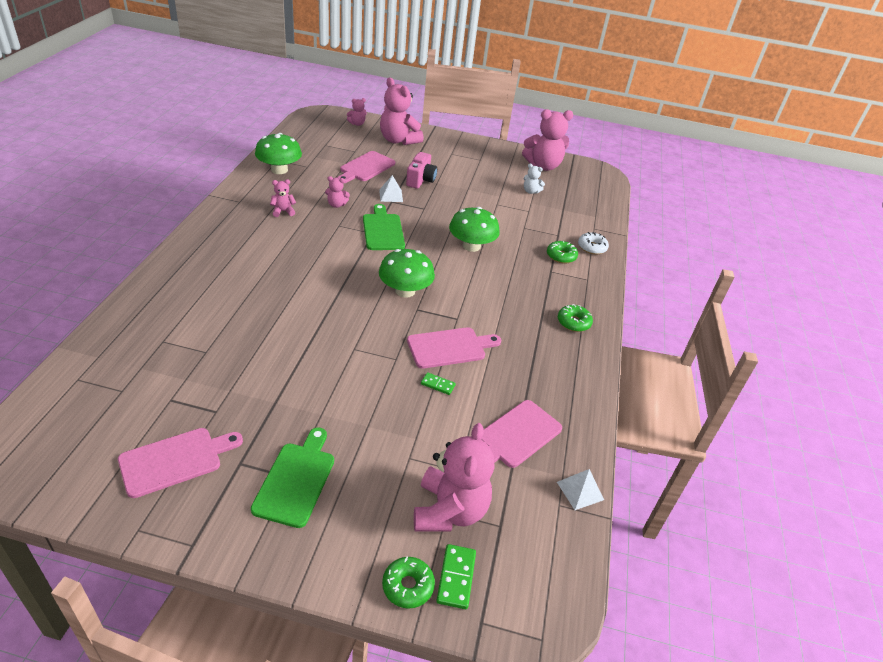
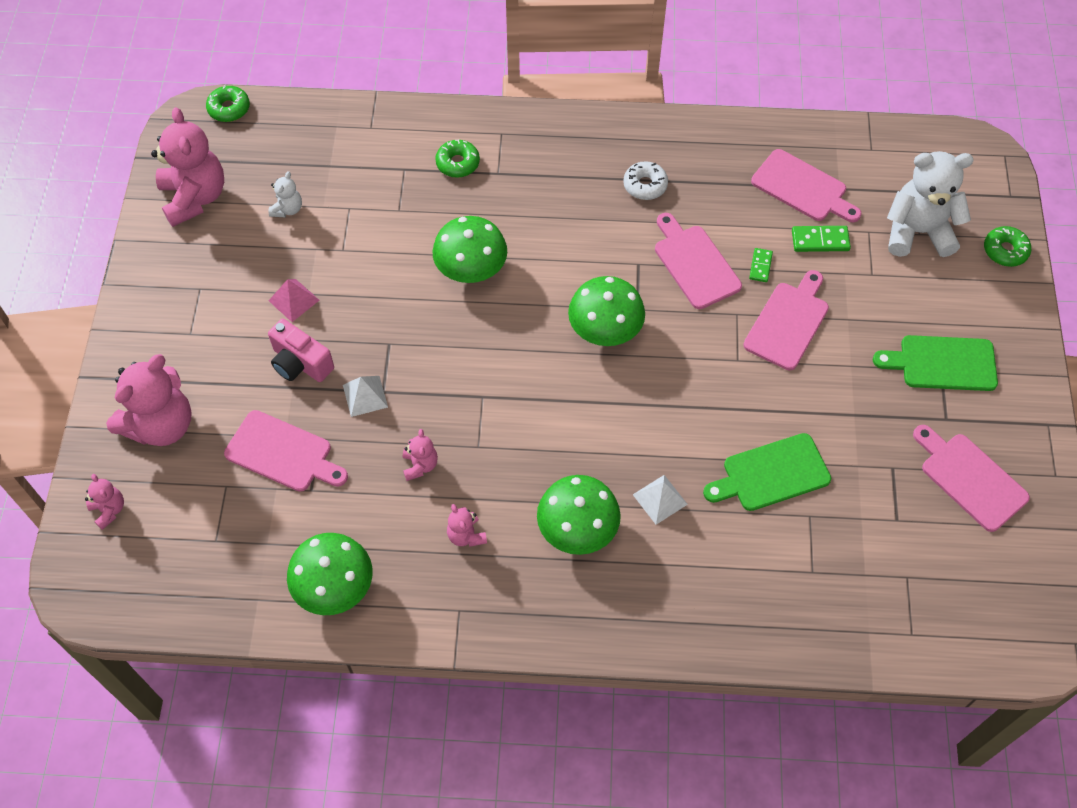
camera: 95 degrees left, 20 degrees up
(262, 249) = (577, 528): none -> green mushroom
(377, 386) = (788, 322): none -> pink cutting board
(383, 230) = (470, 385): green cutting board -> green cutting board (771, 474)
(420, 180) = (300, 363): pink camera -> pink camera turned 150 degrees counterclockwise
(449, 511) = (917, 232): pink teddy bear -> white teddy bear
(456, 577) = (980, 218): green domino -> green domino (820, 240)
(464, 184) = (294, 300): none -> pink pyramid
(573, 322) = (597, 145): green donut -> green donut (229, 108)
(580, 490) = (847, 134): white pyramid -> white pyramid (660, 499)
(592, 247) = (422, 129): white donut -> white donut (645, 185)

